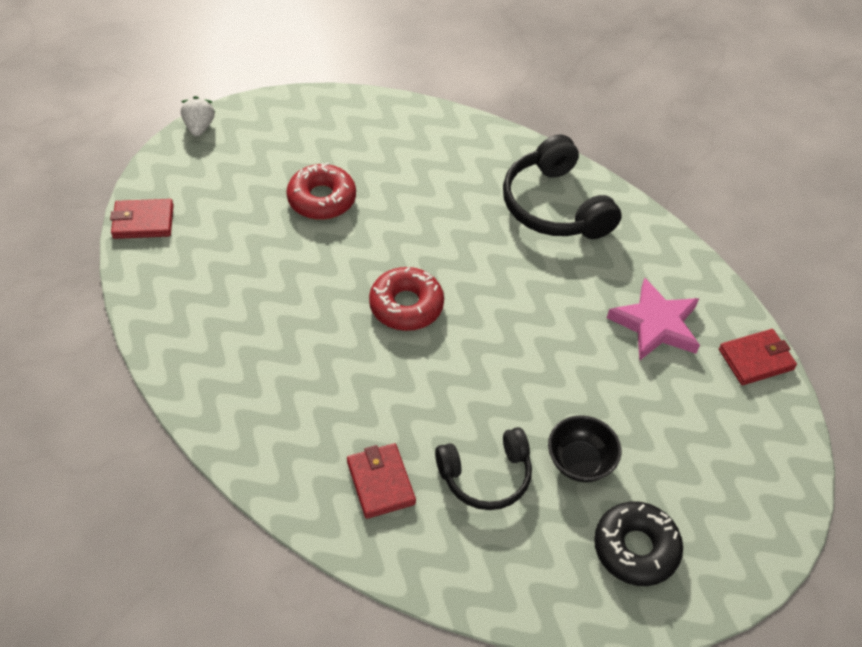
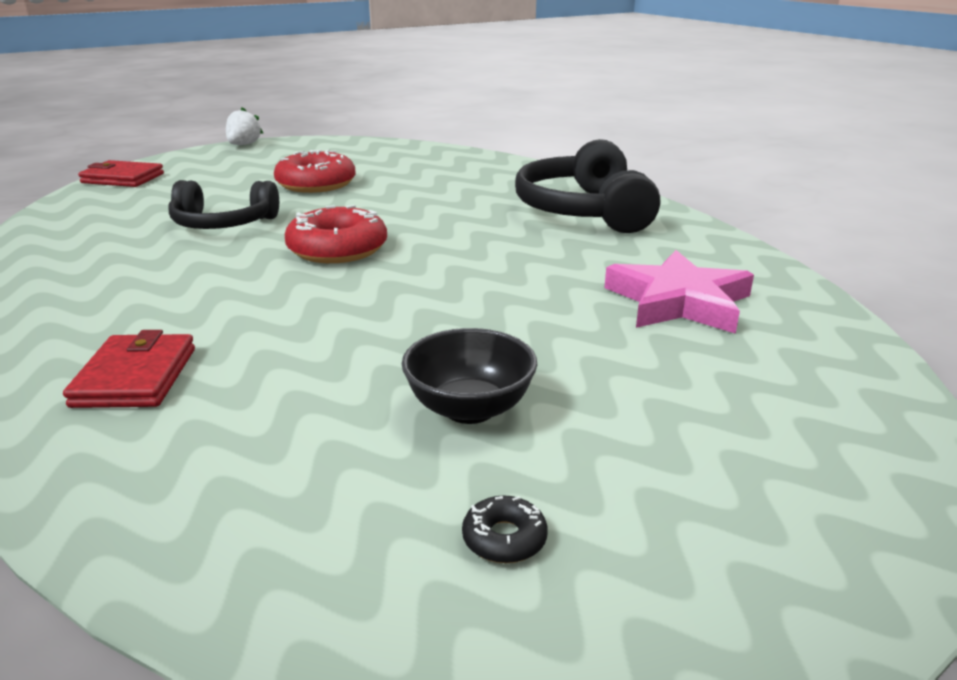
camera: 20 degrees right, 25 degrees down
(486, 476) = (300, 397): black headphones -> black headphones (223, 224)
(635, 548) = (504, 538): black donut -> black donut, size x0.44
(756, 359) = (843, 352): red wallet -> none

